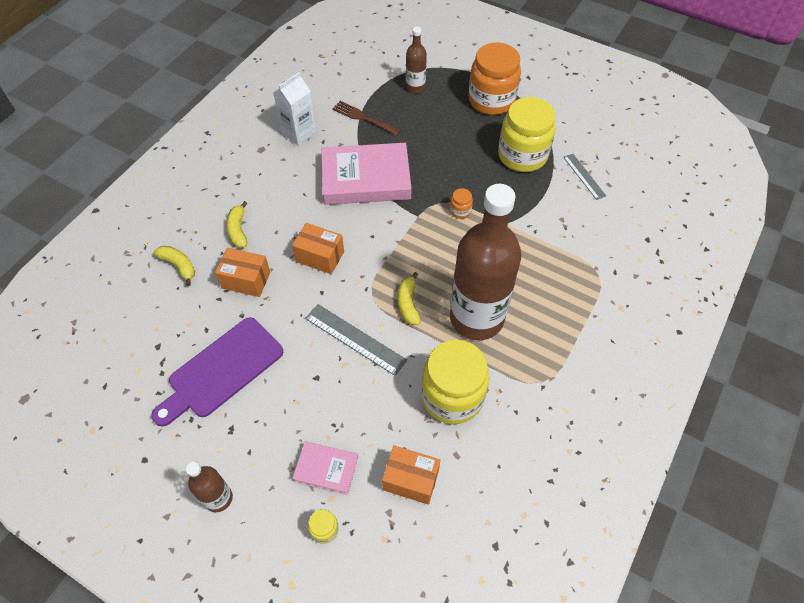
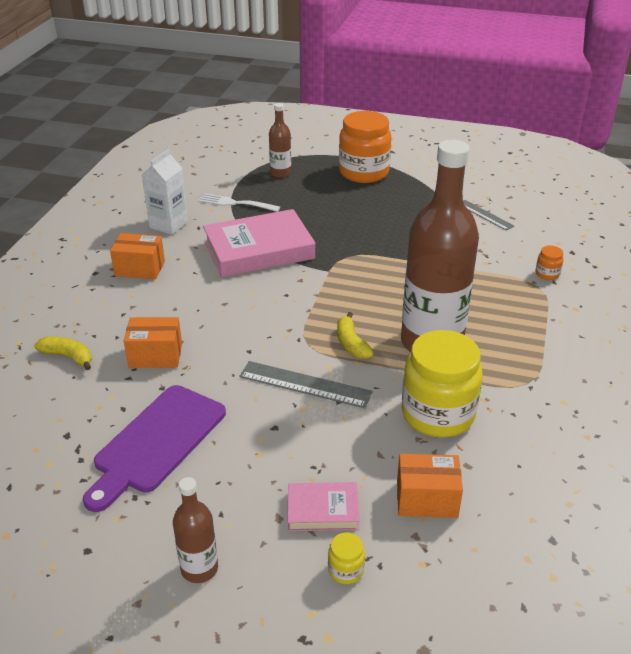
camera: 15 degrees left, 20 degrees down
(238, 230) = (129, 314): yellow banana -> none
(320, 256) = (234, 321): orange box -> orange box (140, 268)
(364, 118) = (236, 203): brown fork -> white fork
(460, 211) = (372, 260): orange jar -> orange jar (547, 274)
(522, 155) = (415, 208): yellow jar -> none

